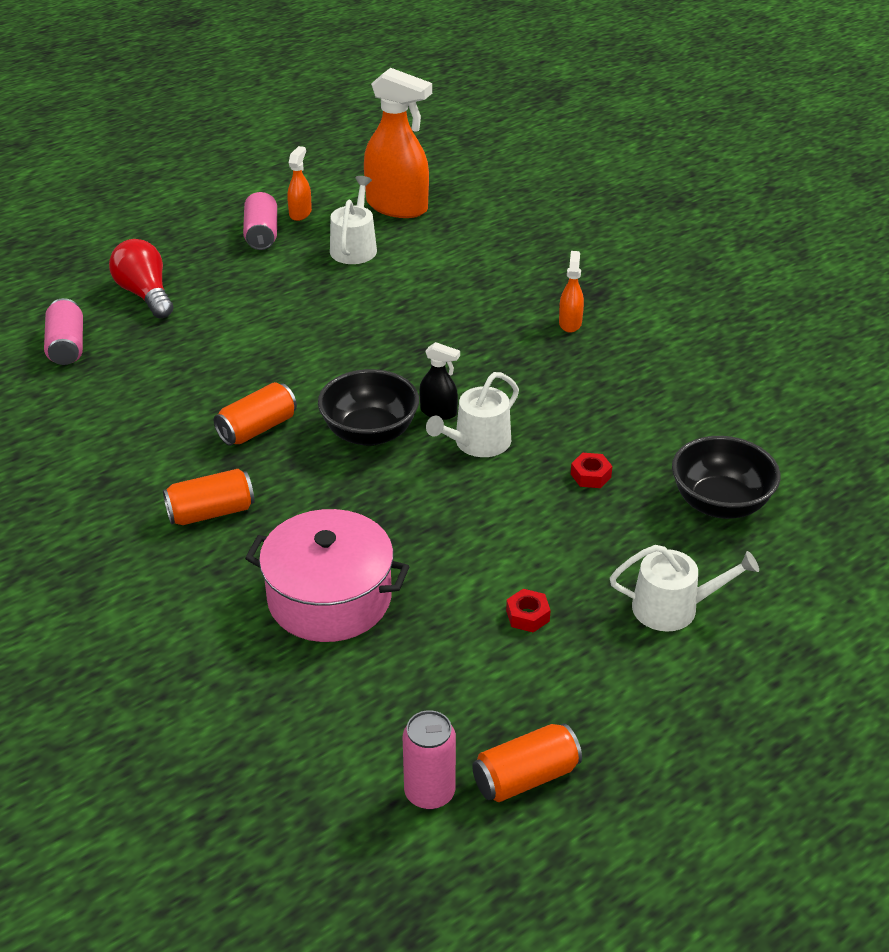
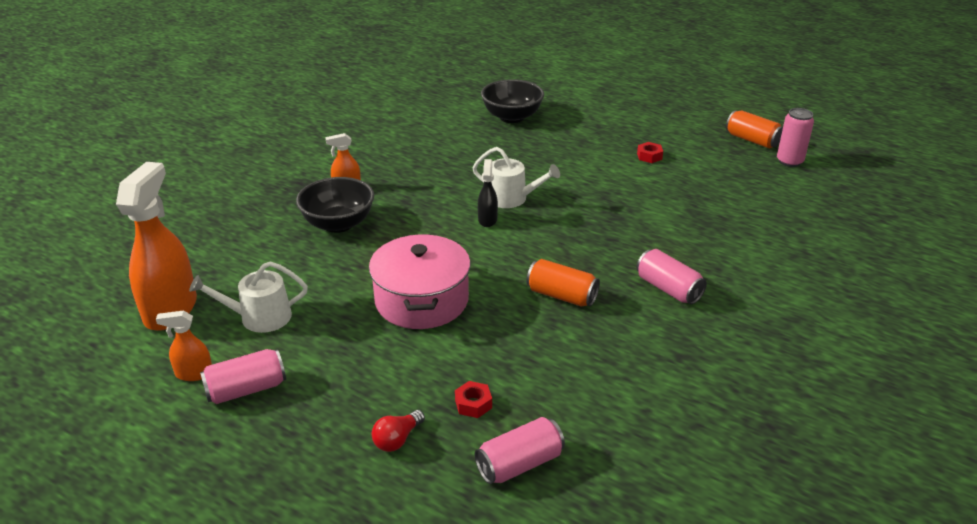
camera: 110 degrees left, 5 degrees down
(145, 294) = (397, 439): red light bulb -> red light bulb, size x0.57
(211, 512) = (668, 289): orange can -> pink can
(329, 598) = (698, 219): pink pot -> pink pot (421, 300)
(369, 433) = (530, 243): black bowl -> black bowl (338, 224)
(590, 475) = (516, 156): red nut -> red nut (473, 404)
(673, 607) = (605, 120): white watering can -> none

